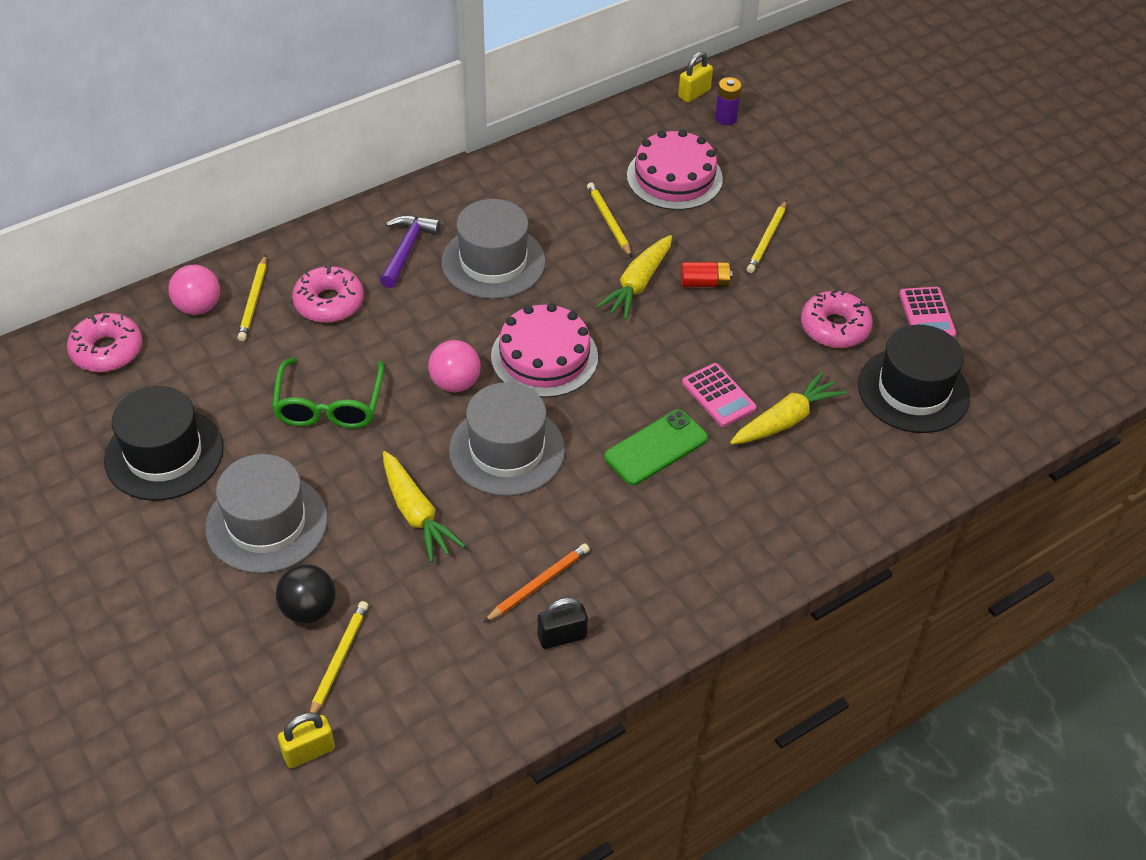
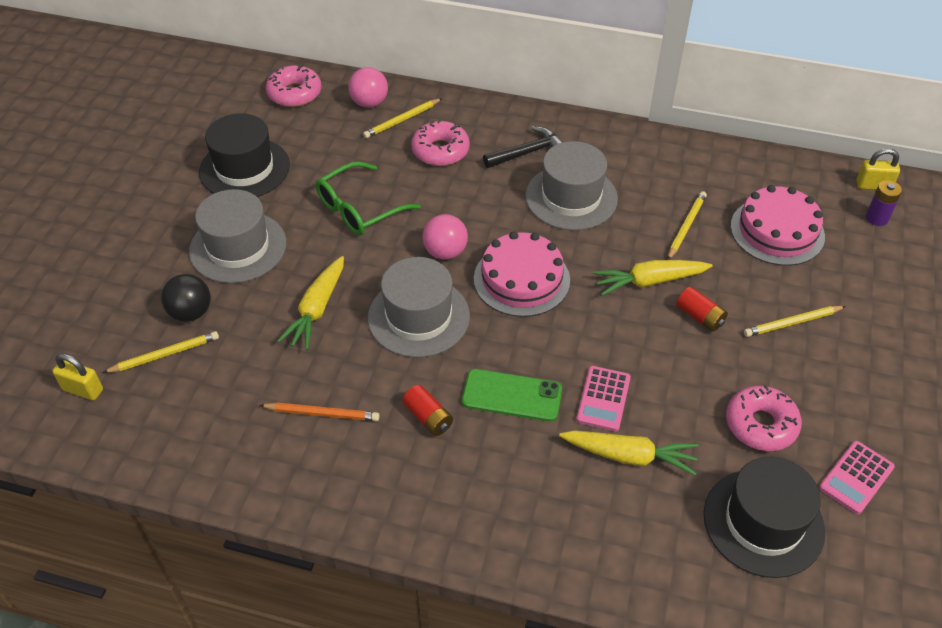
camera: 50 degrees right, 0 degrees up
(407, 249) = (528, 152): purple hammer -> black hammer
(562, 636) = (290, 458): black padlock -> none
(620, 516) = (428, 417): none -> red battery

